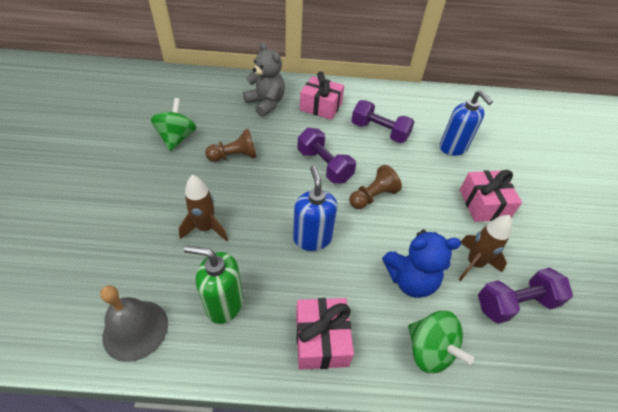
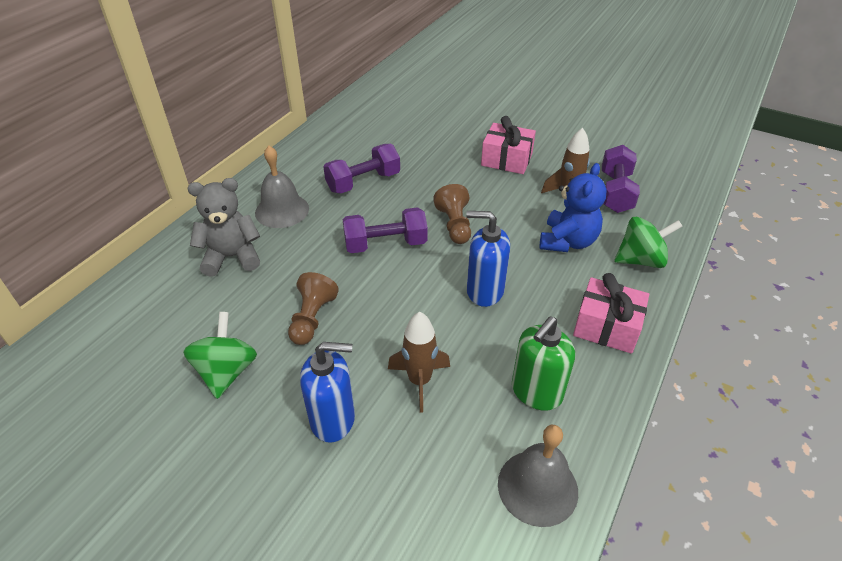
camera: 60 degrees left, 5 degrees down
(177, 138) = (227, 372): green spinning top -> green spinning top turned 60 degrees clockwise
(321, 106) = (282, 210): pink gift -> grey bell
(453, 148) = (424, 144): blue soap dispenser -> blue soap dispenser (333, 419)

